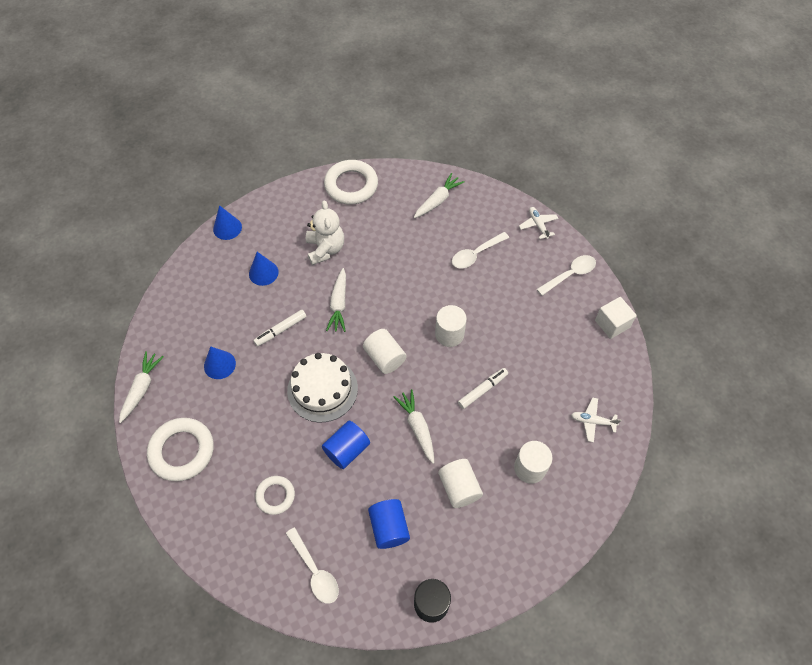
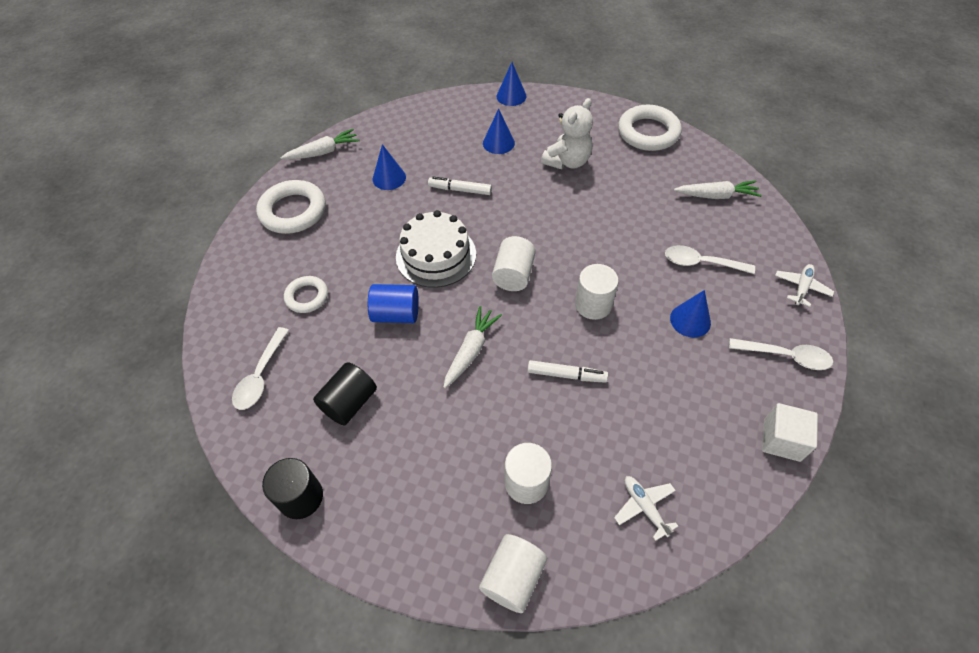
camera: 50 degrees right, 5 degrees down
(339, 304) = (527, 207): white carrot -> none
(389, 528) = (349, 402): blue cylinder -> black cylinder
(459, 488) = (443, 432): white cylinder -> white cylinder (513, 578)
(507, 296) = (690, 320): none -> blue cone

